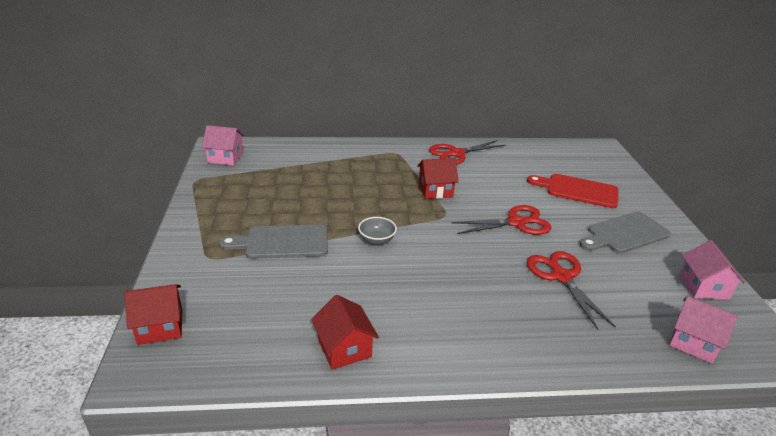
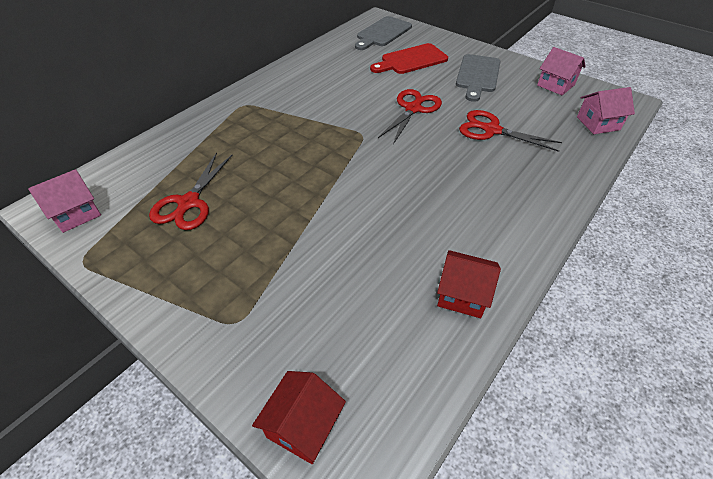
camera: 45 degrees left, 15 degrees up
(282, 242) = (278, 252): grey cutting board -> grey cutting board (382, 33)
(376, 240) = (348, 191): grey bowl -> none
(435, 190) = (324, 119): red house -> none
(456, 154) = (292, 78): red scissors -> red scissors (188, 203)

